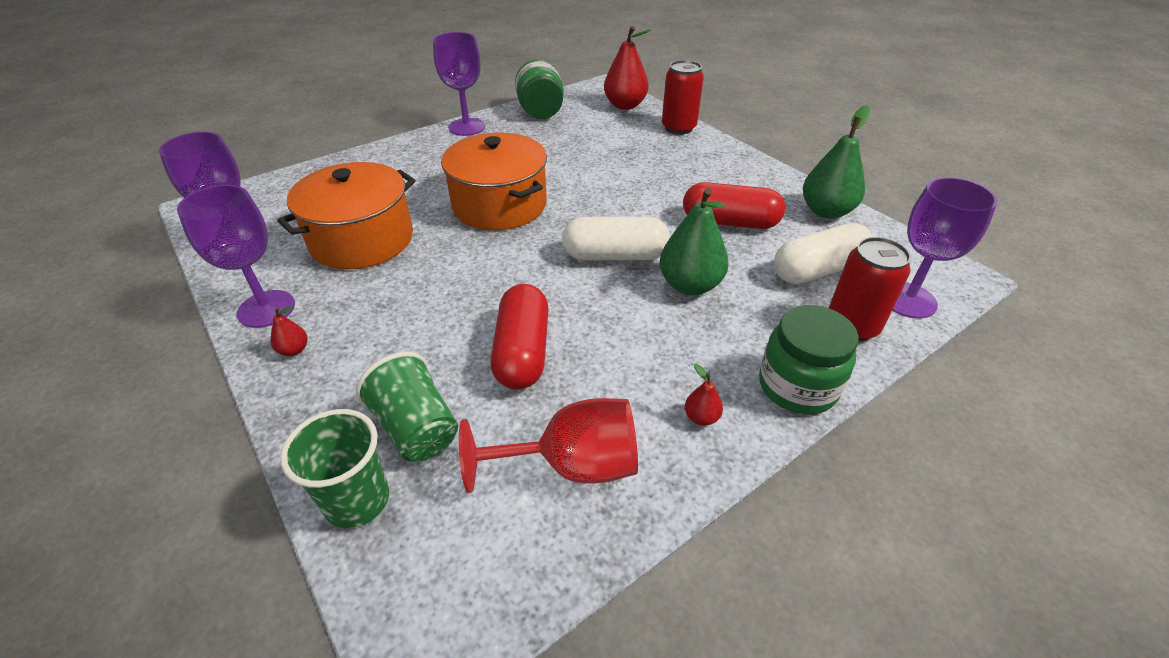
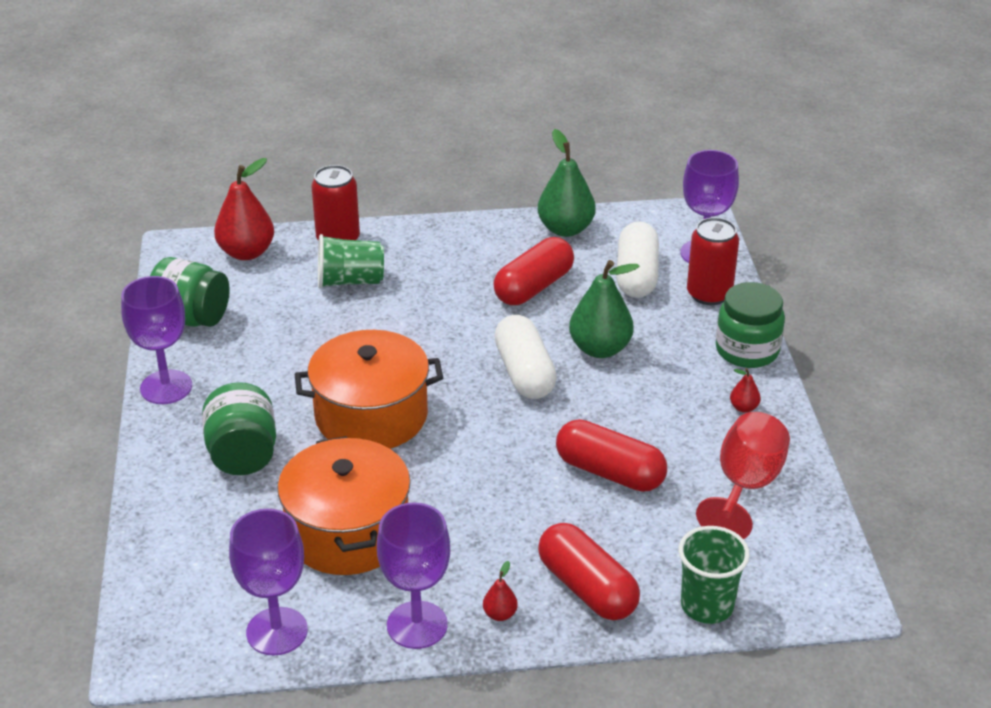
camera: 60 degrees left, 5 degrees down
(349, 394) = (587, 588): none -> red capsule
(416, 428) = (654, 557): green cup -> green cup (350, 281)
(420, 172) = (243, 454): none -> green jar
(615, 256) = (524, 373): white capsule -> white capsule turned 45 degrees counterclockwise

